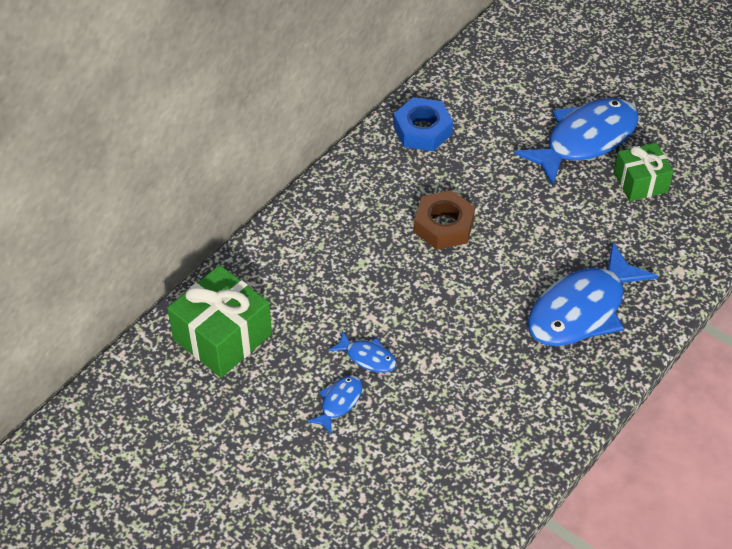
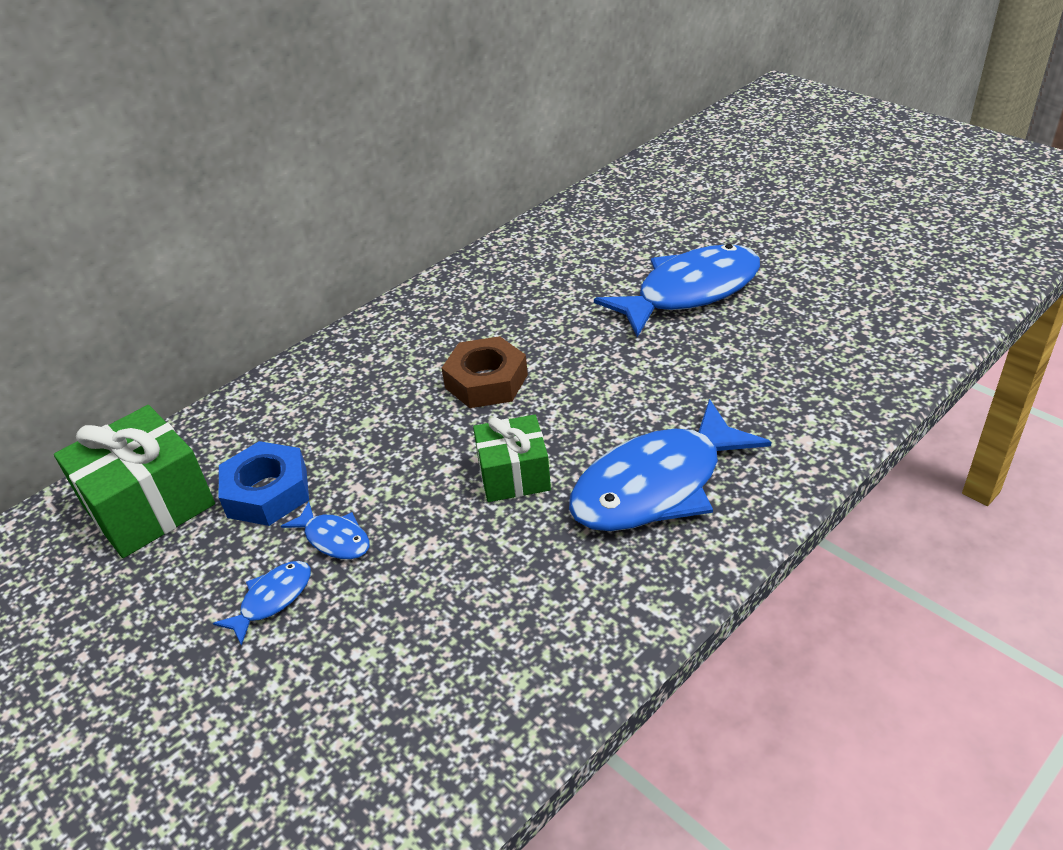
camera: 10 degrees right, 10 degrees down
(422, 130) = (487, 282): blue nut -> blue nut (267, 492)
(640, 182) = (758, 336): green gift -> green gift (514, 475)

